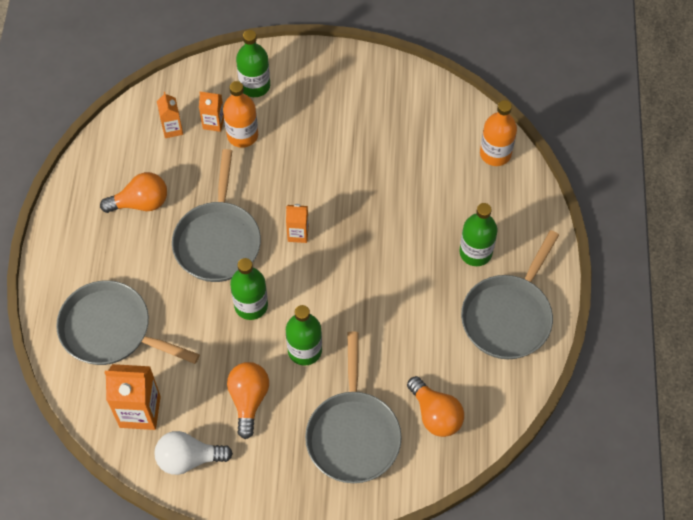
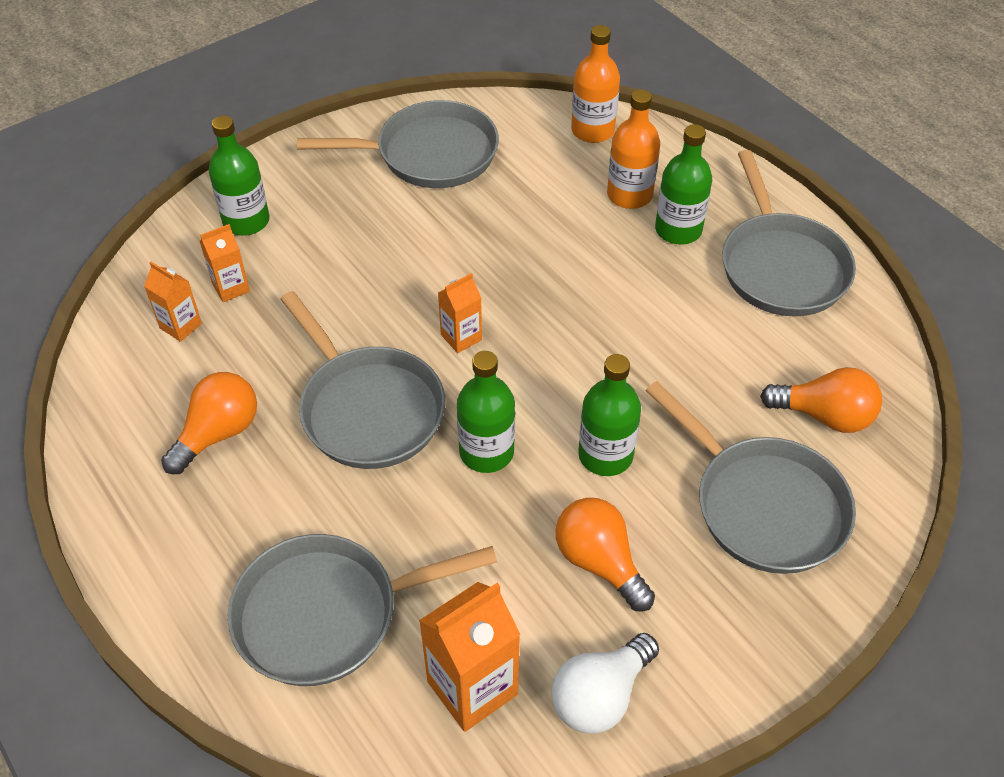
camera: 40 degrees left, 10 degrees down
(242, 135) = (283, 279): orange bottle -> orange bottle (629, 195)
(388, 107) = (429, 154): none -> grey pan

